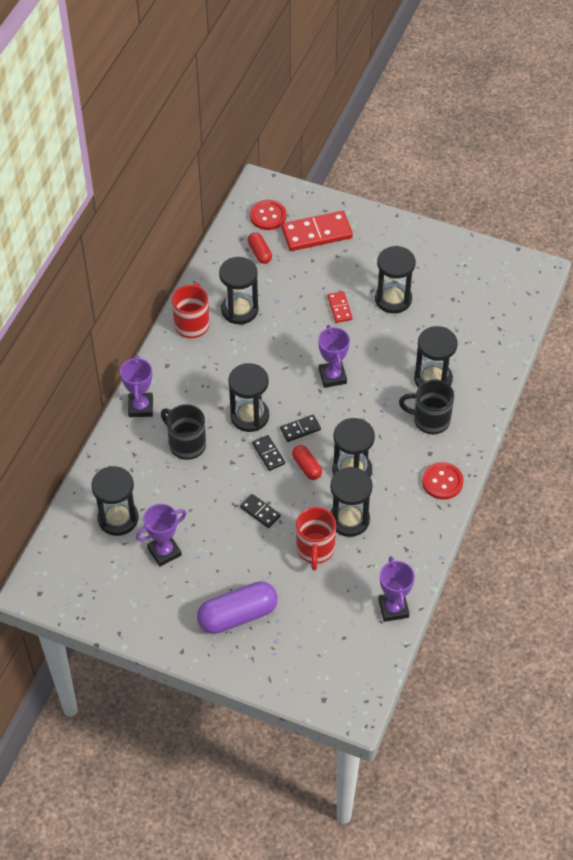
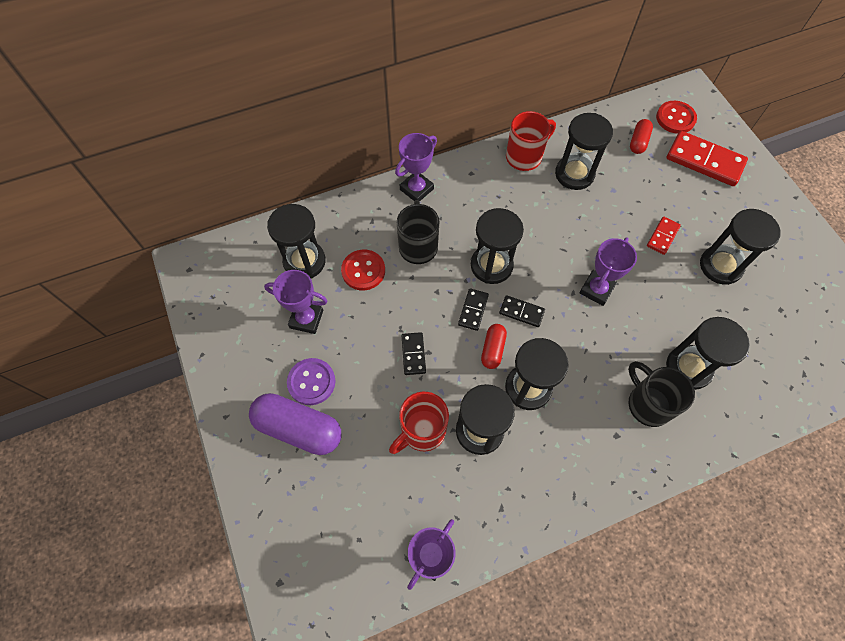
camera: 45 degrees right, 10 degrees up
(214, 584) = (311, 382): none -> purple button
(442, 482) = (601, 474): red button -> red button (363, 271)

